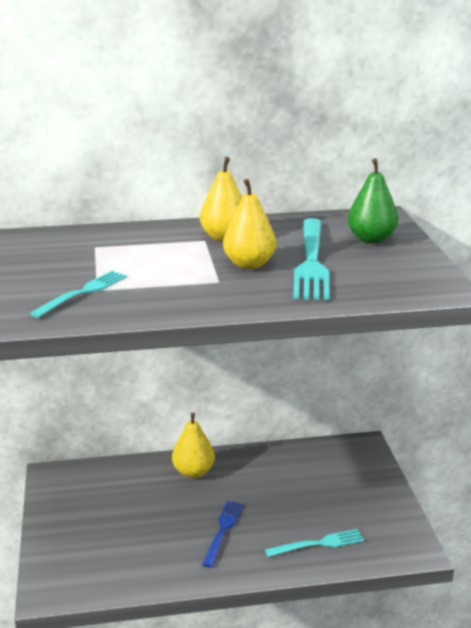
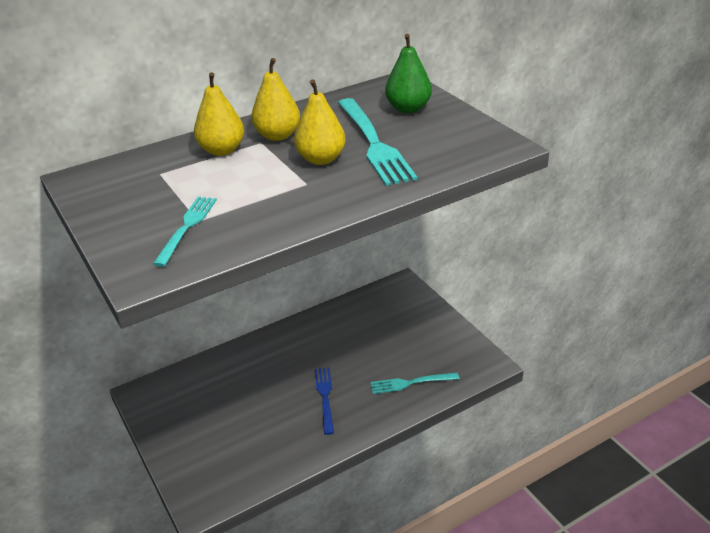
camera: 20 degrees left, 10 degrees up
(193, 472) = (270, 351): yellow pear -> yellow pear (222, 150)
(319, 543) = (410, 383): turquoise fork -> turquoise fork turned 150 degrees counterclockwise

